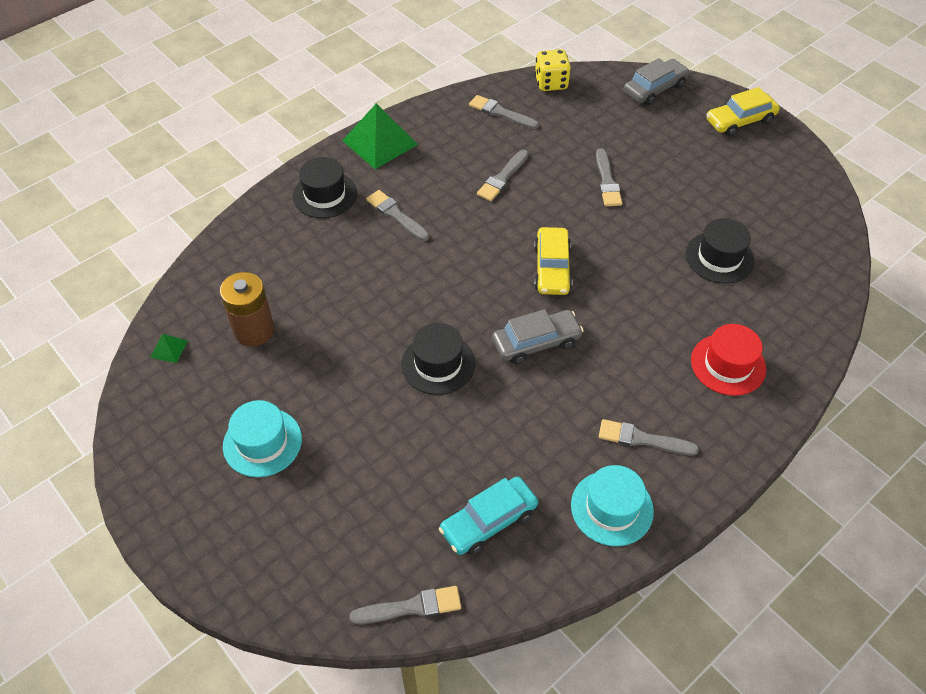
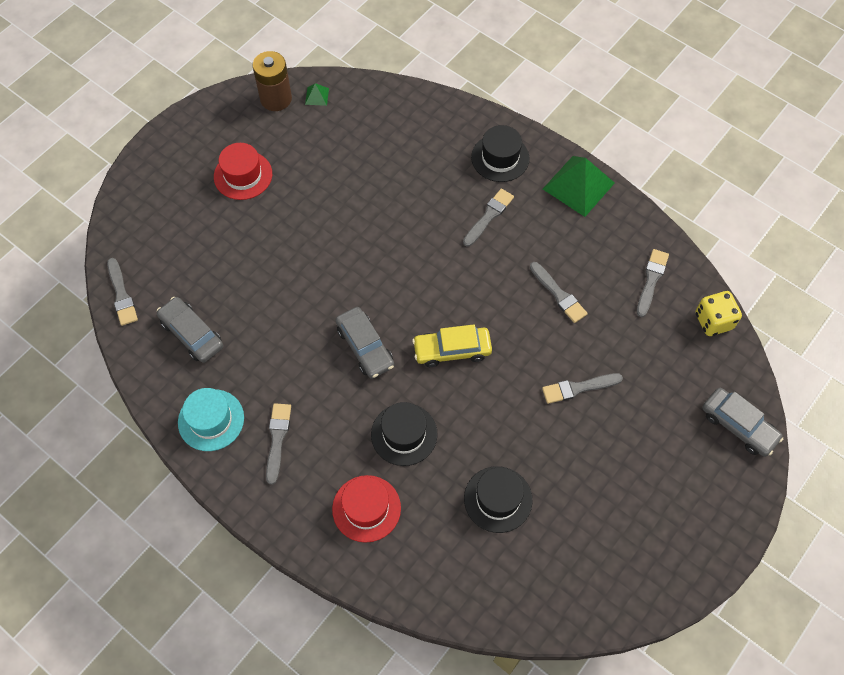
camera: 80 degrees right, 10 degrees up
(254, 330) = (343, 144): brown battery -> brown battery (276, 99)
(262, 442) = (243, 175): turquoise hat -> red hat
(438, 364) = (331, 276): black hat -> black hat (404, 434)
(488, 521) = (192, 334): turquoise car -> grey car
(502, 178) = (558, 294): grey brush -> grey brush turned 150 degrees counterclockwise
(740, 121) = (712, 519): yellow car -> none

